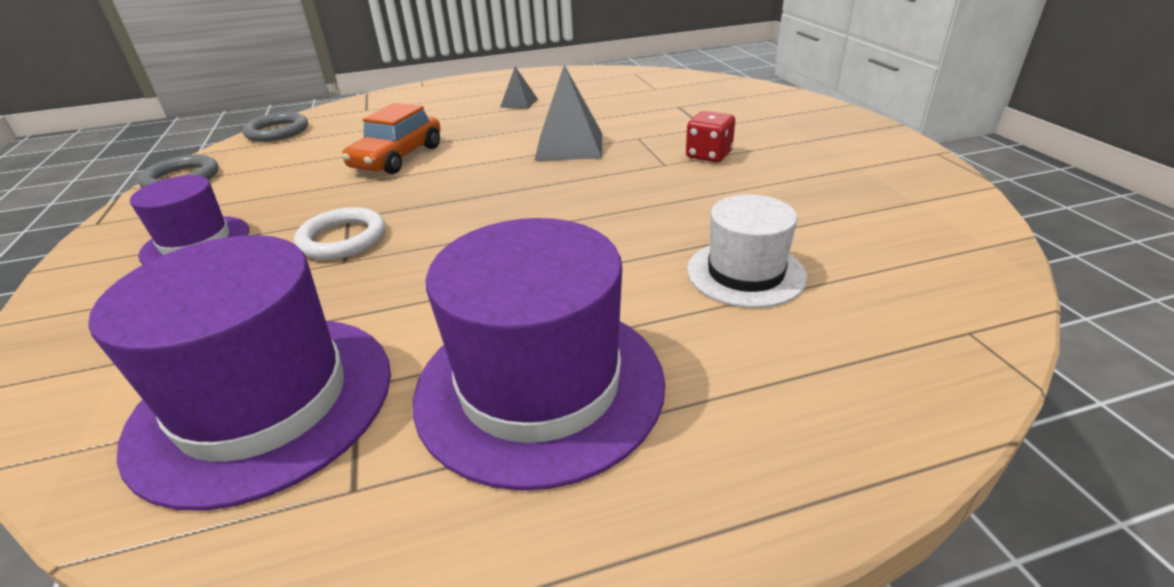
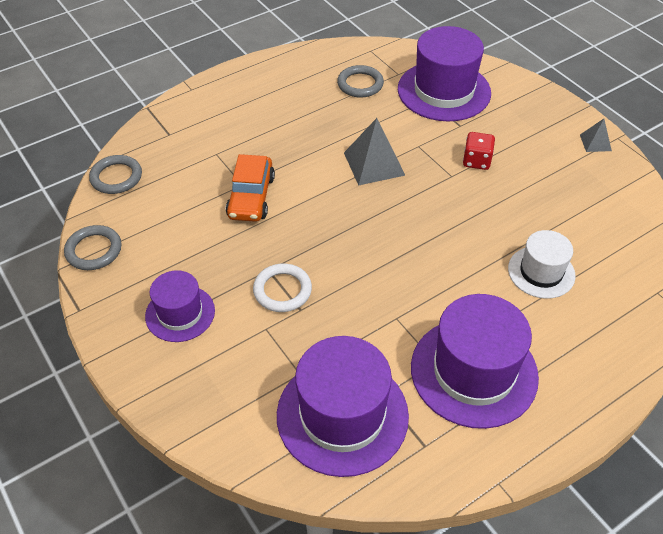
camera: 20 degrees left, 15 degrees up
(519, 103) = (298, 108): grey pyramid -> grey pyramid (595, 142)
(604, 92) = (360, 84): none -> grey ring
(702, 102) = (444, 91): none -> purple hat

